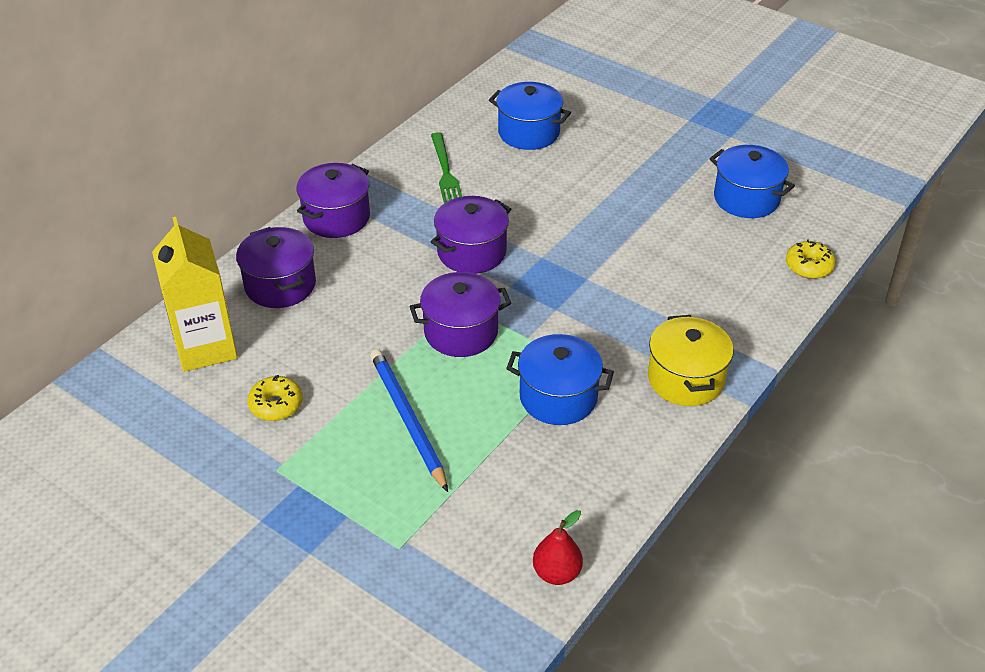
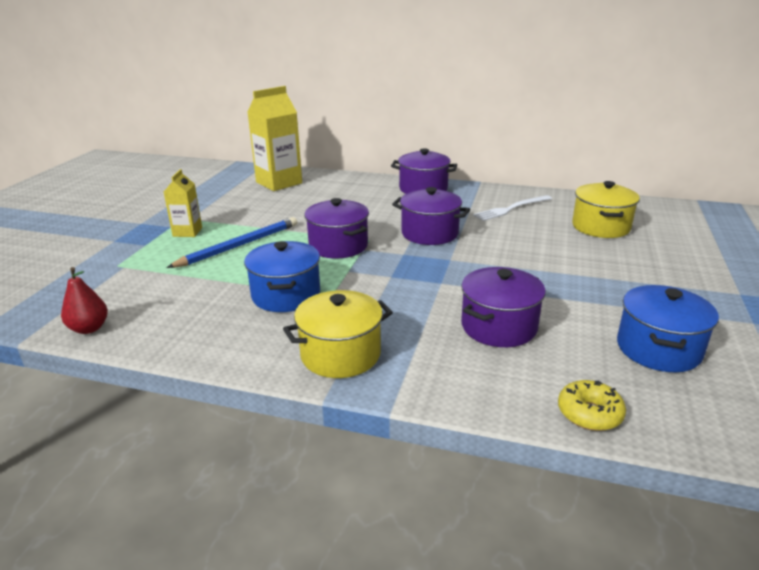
camera: 70 degrees right, 15 degrees down
(276, 405) = (238, 208): yellow donut -> none
(280, 285) = (345, 188): purple pot -> purple pot (499, 327)
(330, 468) = (187, 232): none -> yellow carton
(445, 172) = (511, 209): green fork -> white fork
(528, 132) = (600, 227): blue pot -> yellow pot

